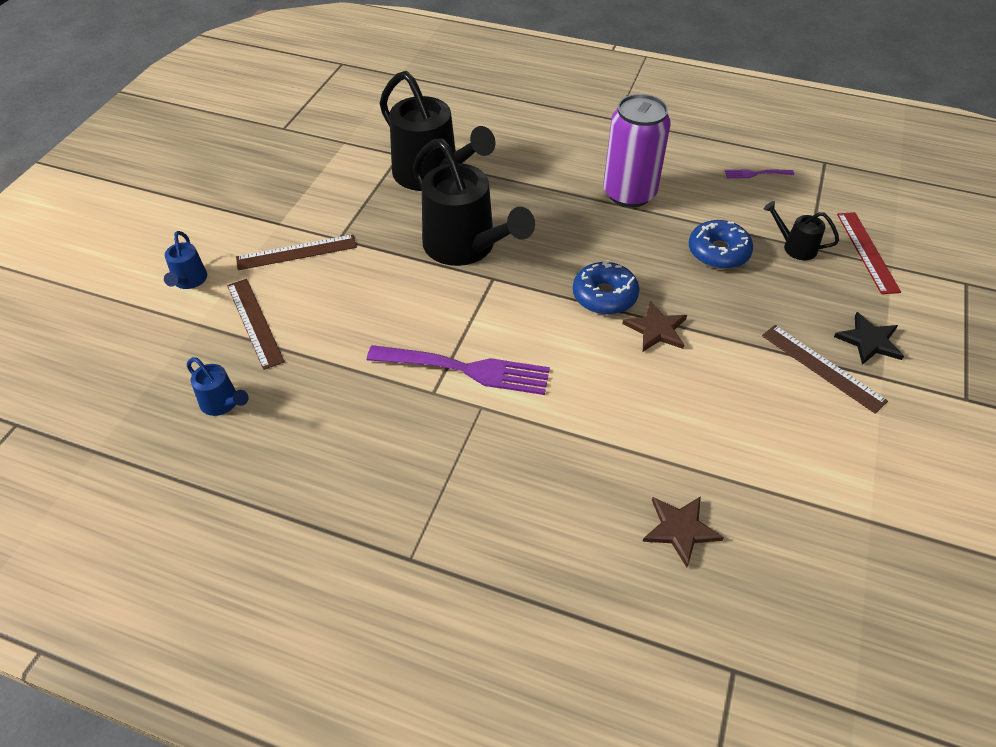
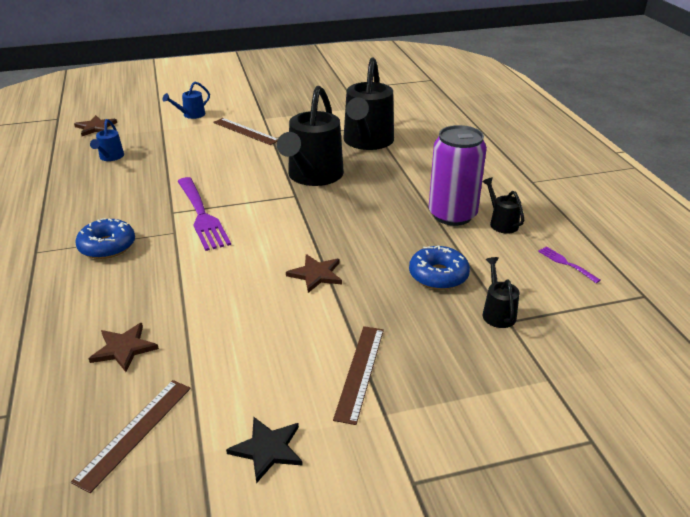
camera: 55 degrees right, 15 degrees down
(106, 389) = (96, 127): none -> brown star
(254, 322) = (177, 142): brown ruler -> brown ruler (134, 432)
(604, 296) = (326, 241): blue donut -> blue donut (107, 246)
(667, 173) = (501, 223): none -> black watering can
(867, 252) = (548, 357): red ruler -> none
(869, 341) = (425, 392): black star -> black star (267, 449)

